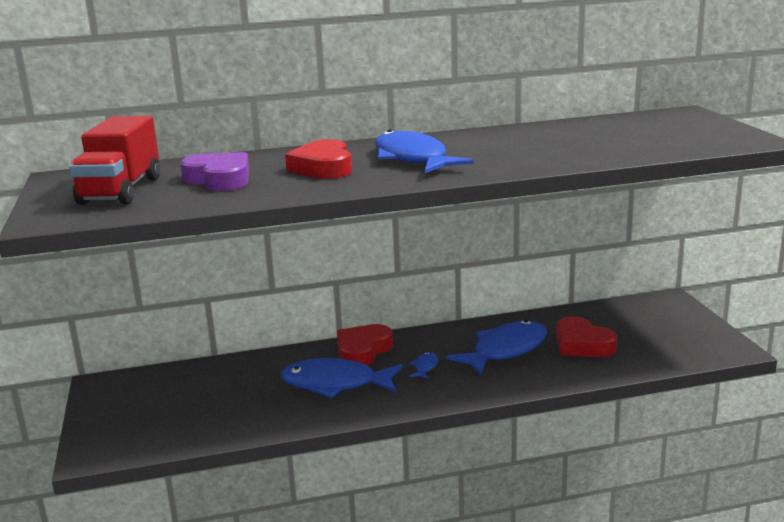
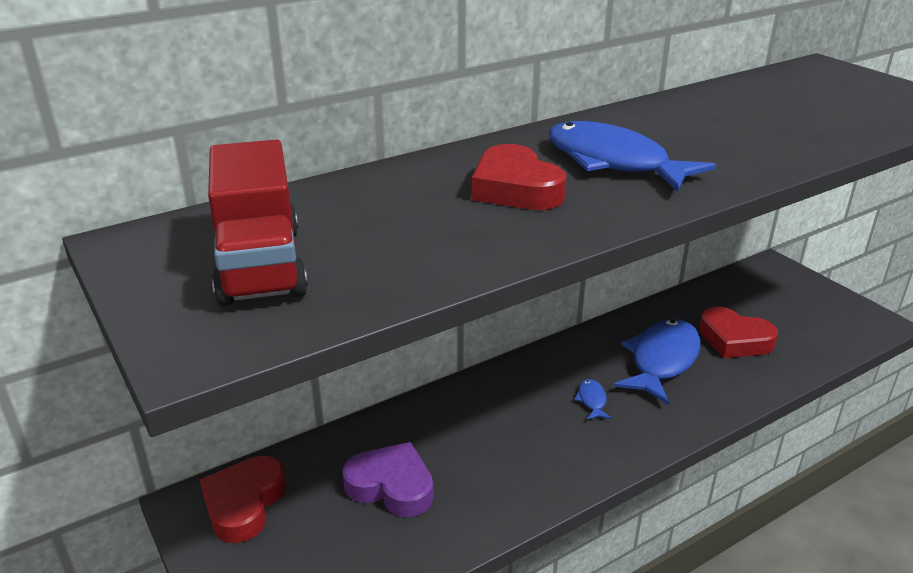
camera: 20 degrees left, 10 degrees up
(219, 179) = (391, 225): purple heart -> purple heart (391, 486)
(335, 384) = (505, 446): blue fish -> none
(363, 351) = (503, 388): red heart -> red heart (244, 503)

